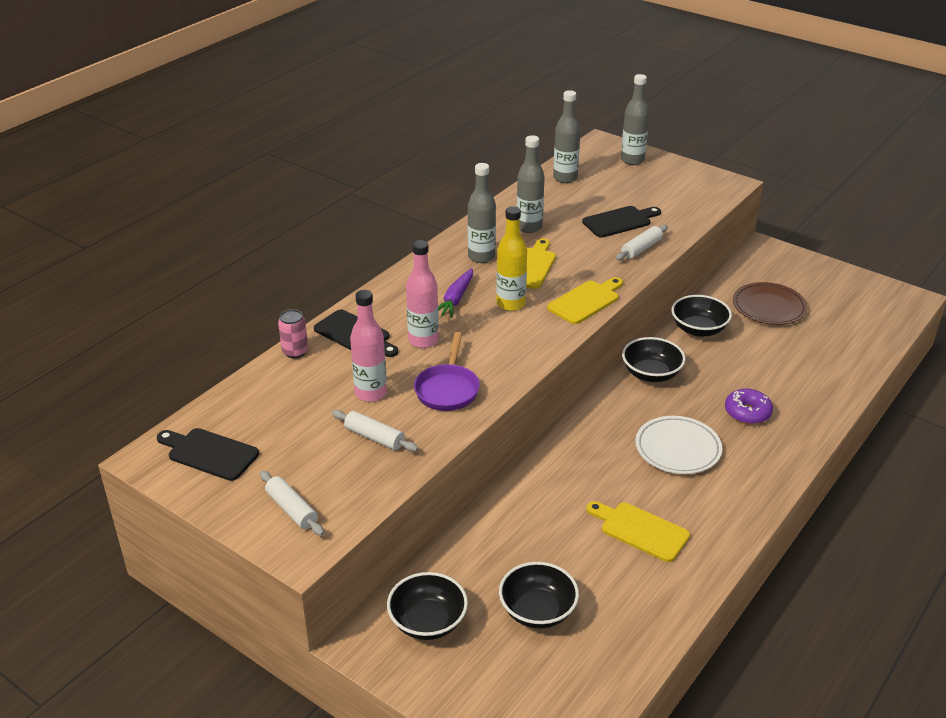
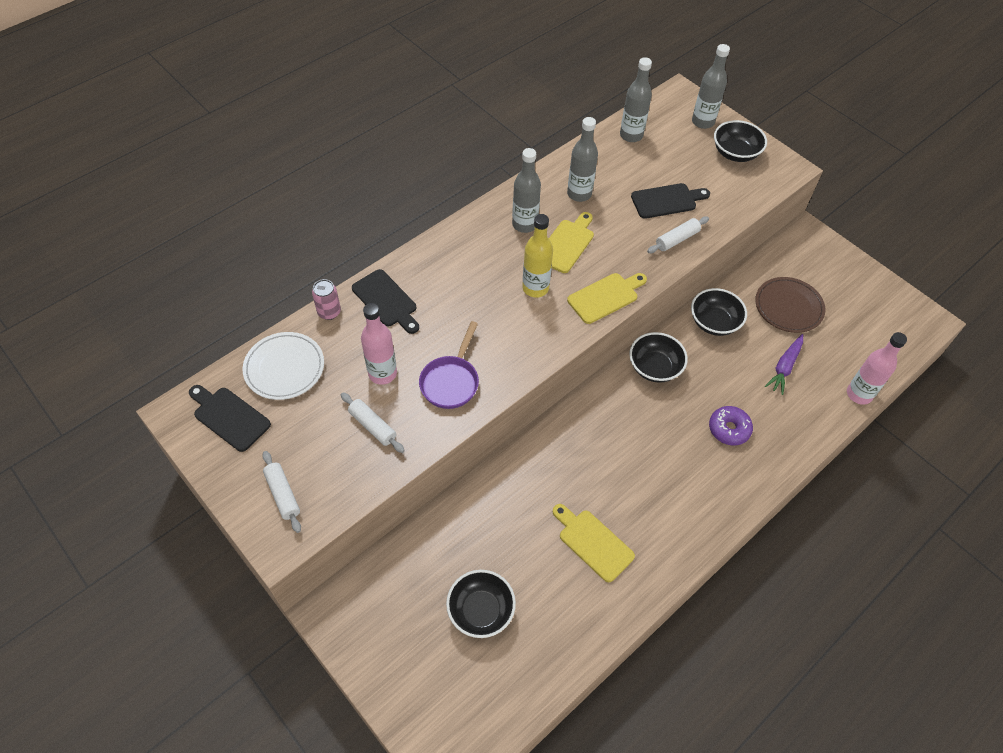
camera: 10 degrees right, 20 degrees up
(423, 340) = (445, 319): pink bottle -> pink bottle (859, 394)
(428, 622) = (387, 602): black bowl -> black bowl (735, 153)
(456, 299) = (487, 273): purple carrot -> purple carrot (784, 367)
(678, 448) = (653, 458): white plate -> white plate (284, 368)

